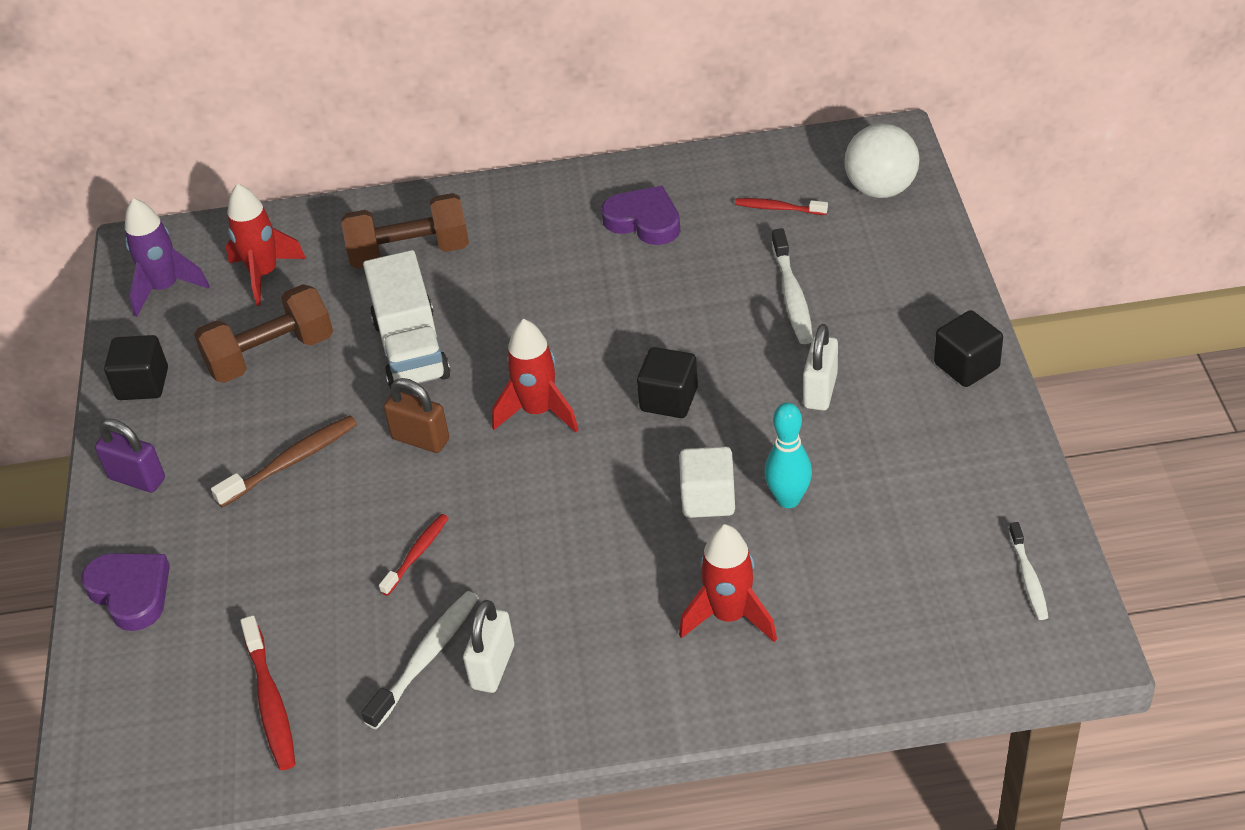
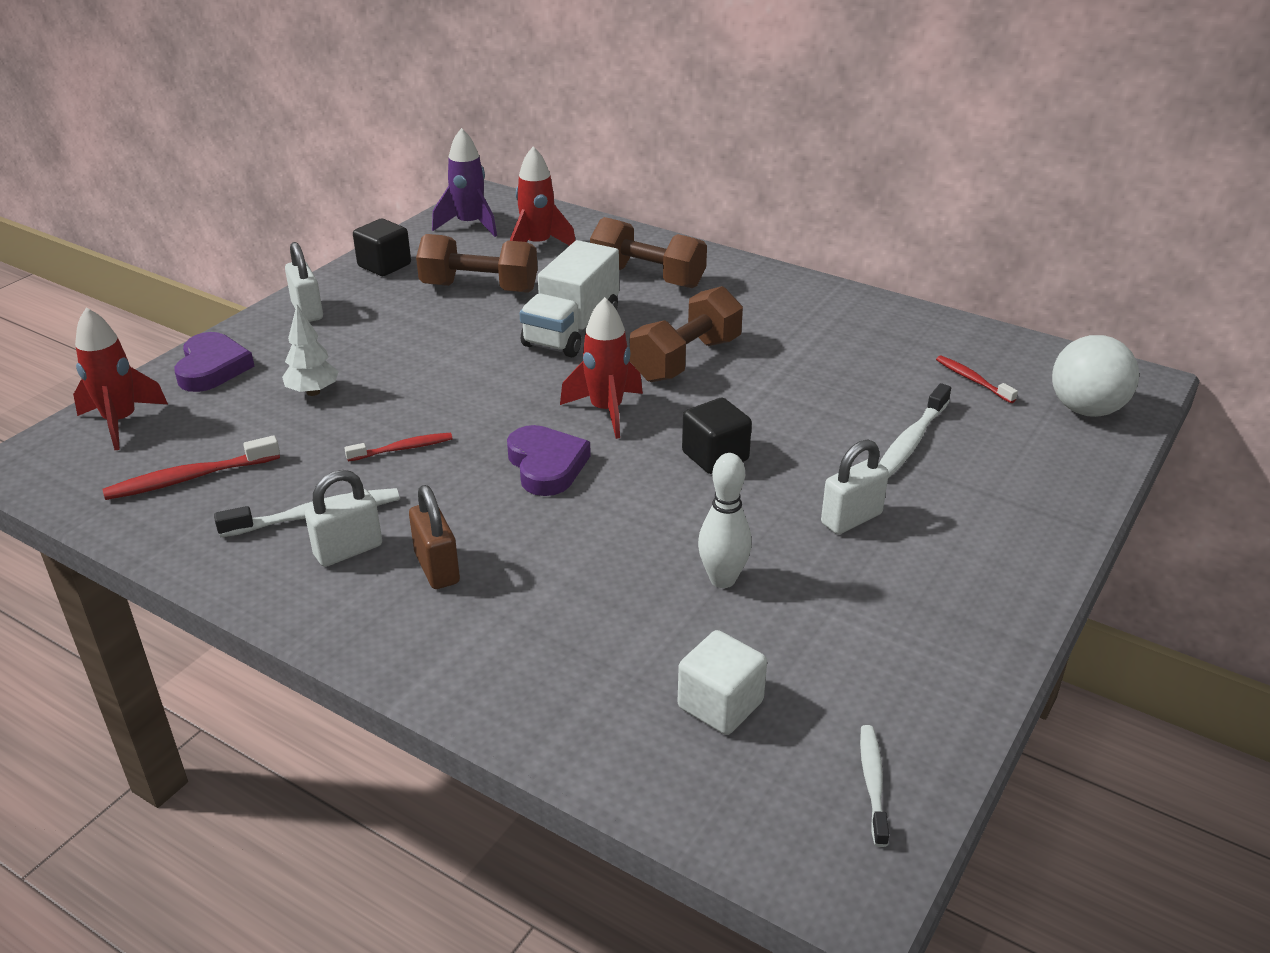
camera: 35 degrees right, 10 degrees down
(137, 478) = (307, 311): purple padlock -> white padlock
(263, 554) = (313, 392): none -> white tree
(270, 702) = (189, 478): red toothbrush -> red toothbrush turned 45 degrees clockwise
(292, 461) = (406, 351): brown toothbrush -> none
(420, 439) = (503, 383): brown padlock -> brown padlock (437, 568)
(543, 321) = (686, 360): none -> brown dumbbell
(644, 221) = (847, 337): purple heart -> purple heart (546, 465)
(708, 499) = (656, 539): white cube -> white cube (720, 705)
(729, 616) = (562, 632): red rocket -> red rocket (121, 422)
(788, 499) = (722, 579): turquoise bowling pin -> white bowling pin
(966, 366) = (1016, 575): black cube -> none
(1028, 577) = (873, 783): white toothbrush -> white toothbrush turned 150 degrees clockwise

